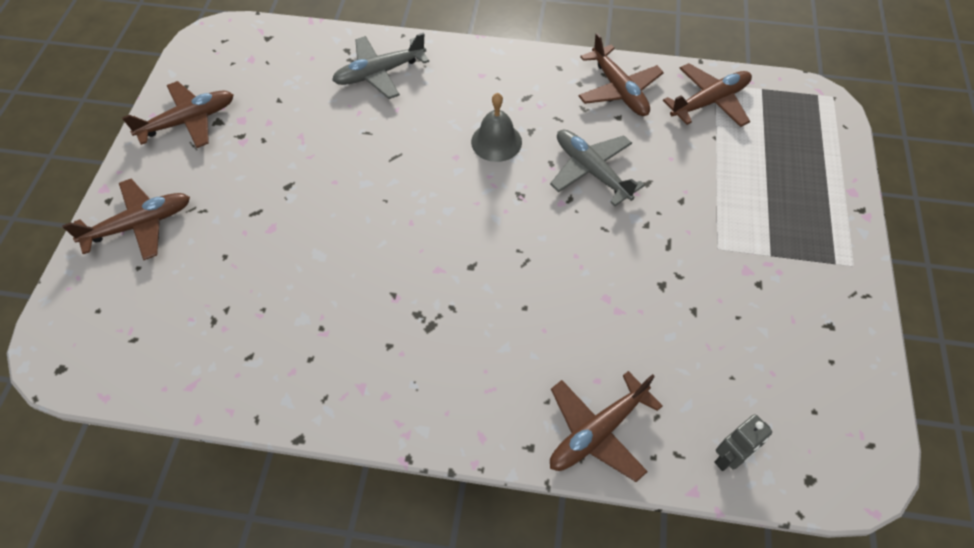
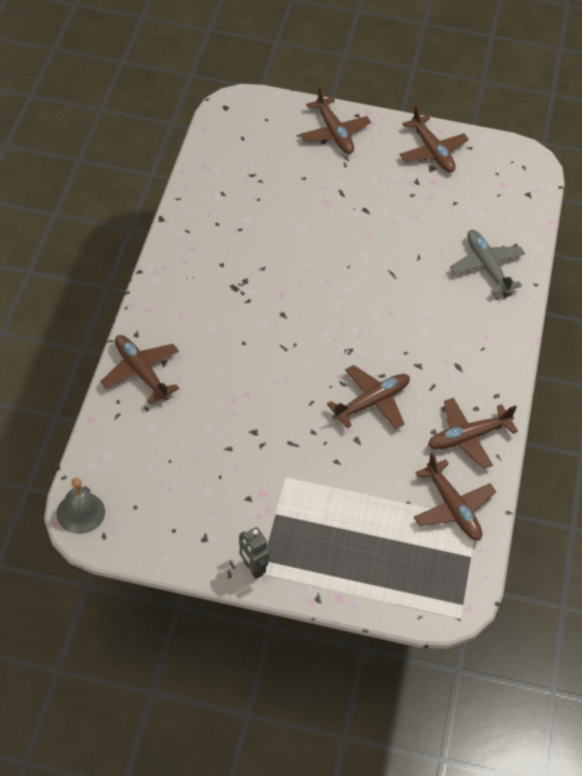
camera: 90 degrees right, 5 degrees down
(496, 142) = (406, 340): grey bell -> grey bell (80, 512)
(591, 171) = (372, 402): grey plane -> brown plane
(729, 458) = (109, 445): grey robot -> grey robot (252, 568)

